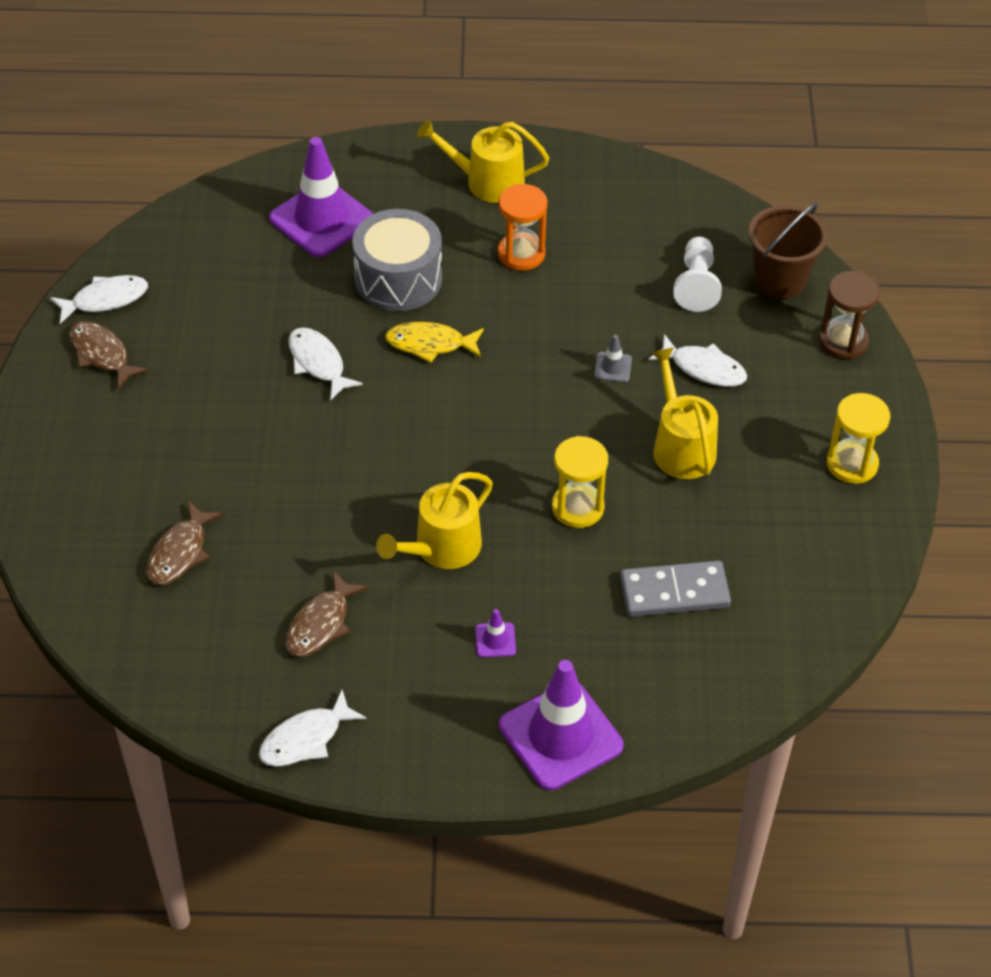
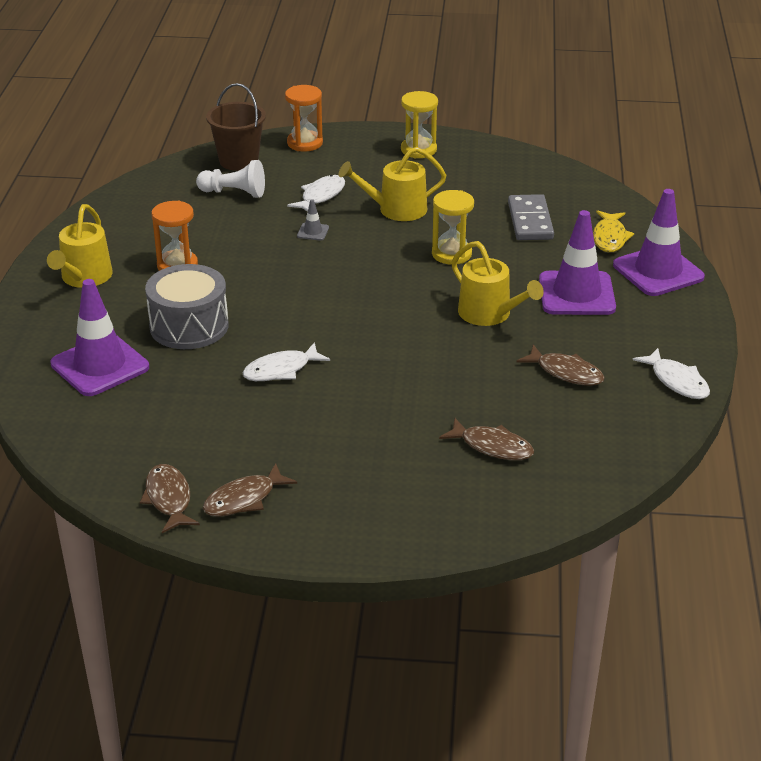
camera: 85 degrees left, 15 degrees down
(105, 299) = (168, 499): white fish -> brown fish
(430, 344) = (271, 312): yellow fish -> yellow fish (609, 238)
(495, 640) = (576, 294): purple traffic cone -> purple traffic cone, size x2.42
(843, 341) = (305, 143): brown hourglass -> orange hourglass

